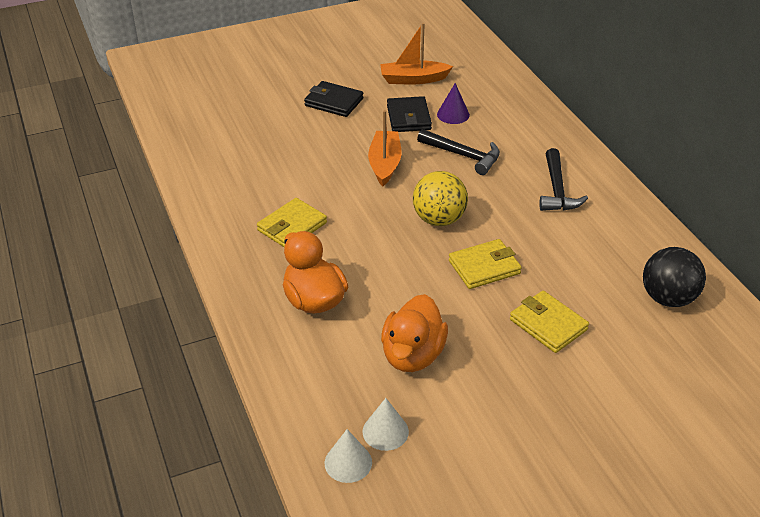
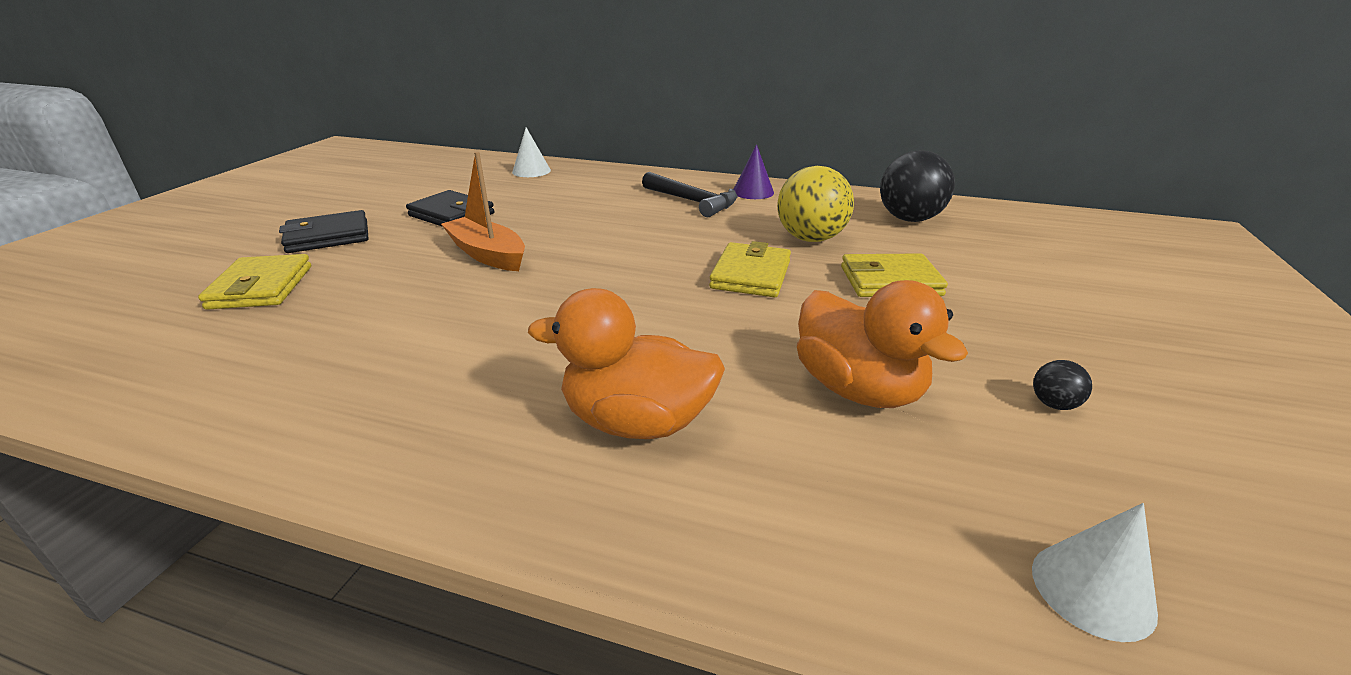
camera: 50 degrees left, 10 degrees down
(292, 227) = (457, 365): yellow wallet -> yellow wallet (261, 287)
(385, 431) = (1021, 497): white cone -> white cone (531, 171)
(413, 79) = (408, 191): orange boat -> none
(439, 219) = (633, 265): yellow ball -> yellow ball (810, 239)
(453, 114) = (498, 196): purple cone -> purple cone (753, 192)
(463, 155) = (563, 216): black hammer -> none
(476, 427) = (1053, 404): none -> black ball

